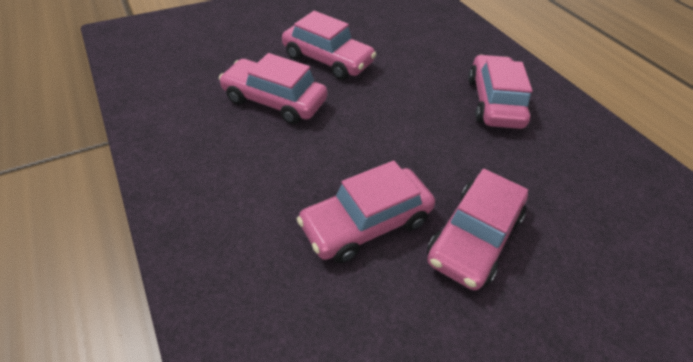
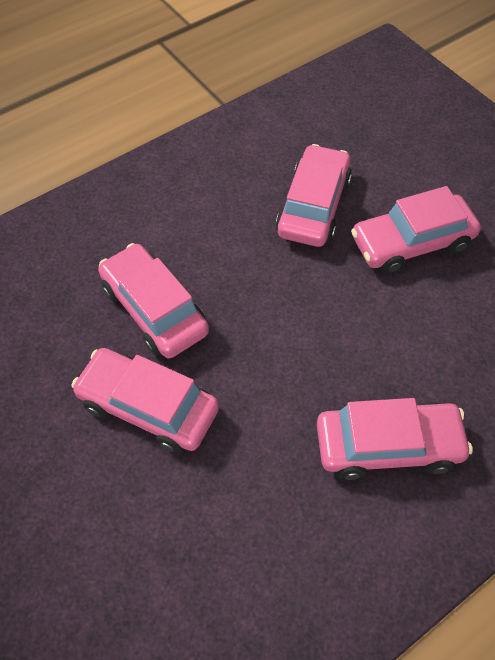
camera: 85 degrees right, 10 degrees up
(328, 59) = (411, 243): pink car -> pink car turned 45 degrees clockwise

